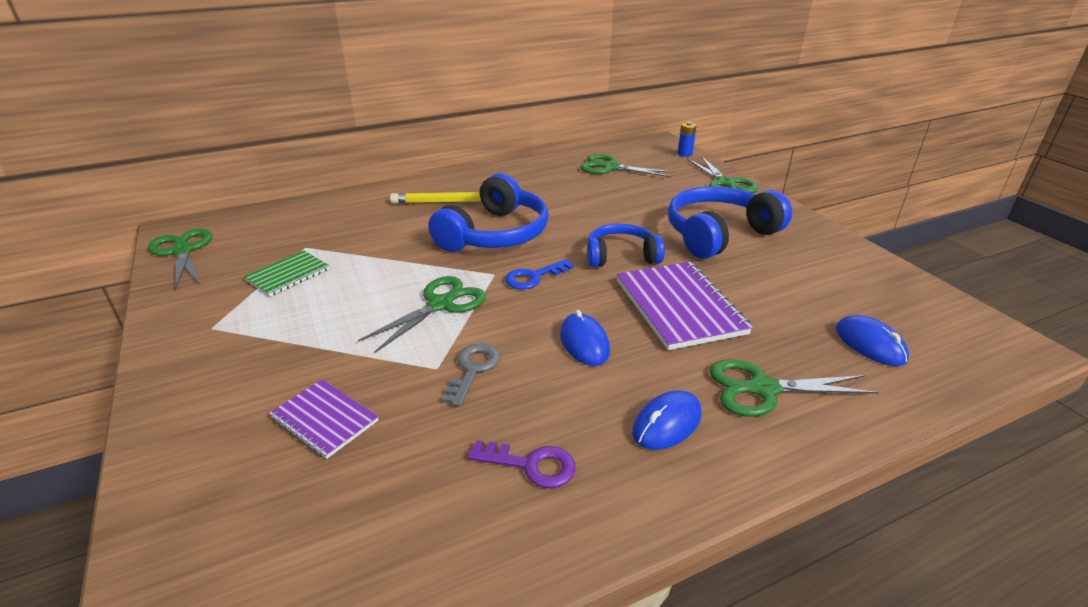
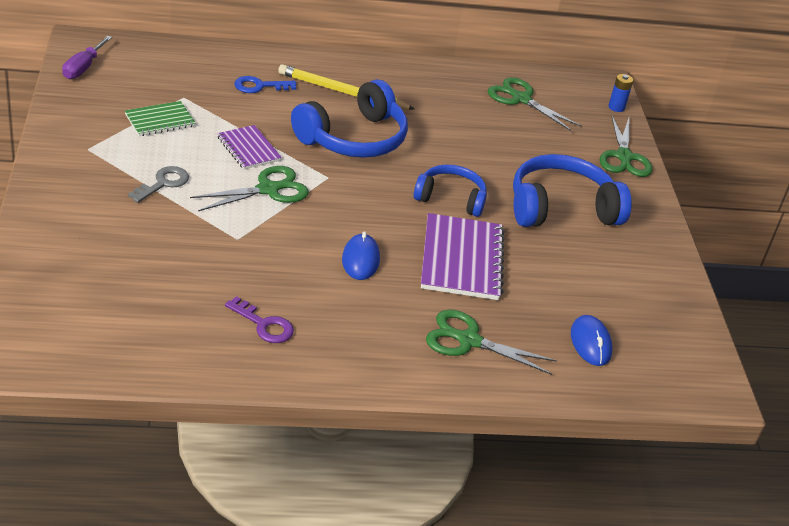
camera: 15 degrees right, 5 degrees up
(182, 251) = (83, 68): green scissors -> purple screwdriver
(324, 419) = (143, 246): purple notebook -> purple notebook (248, 149)
(473, 369) = (263, 249): grey key -> grey key (163, 183)
(534, 277) = (359, 191): blue key -> blue key (259, 86)
(667, 423) = (376, 335): blue mouse -> none

